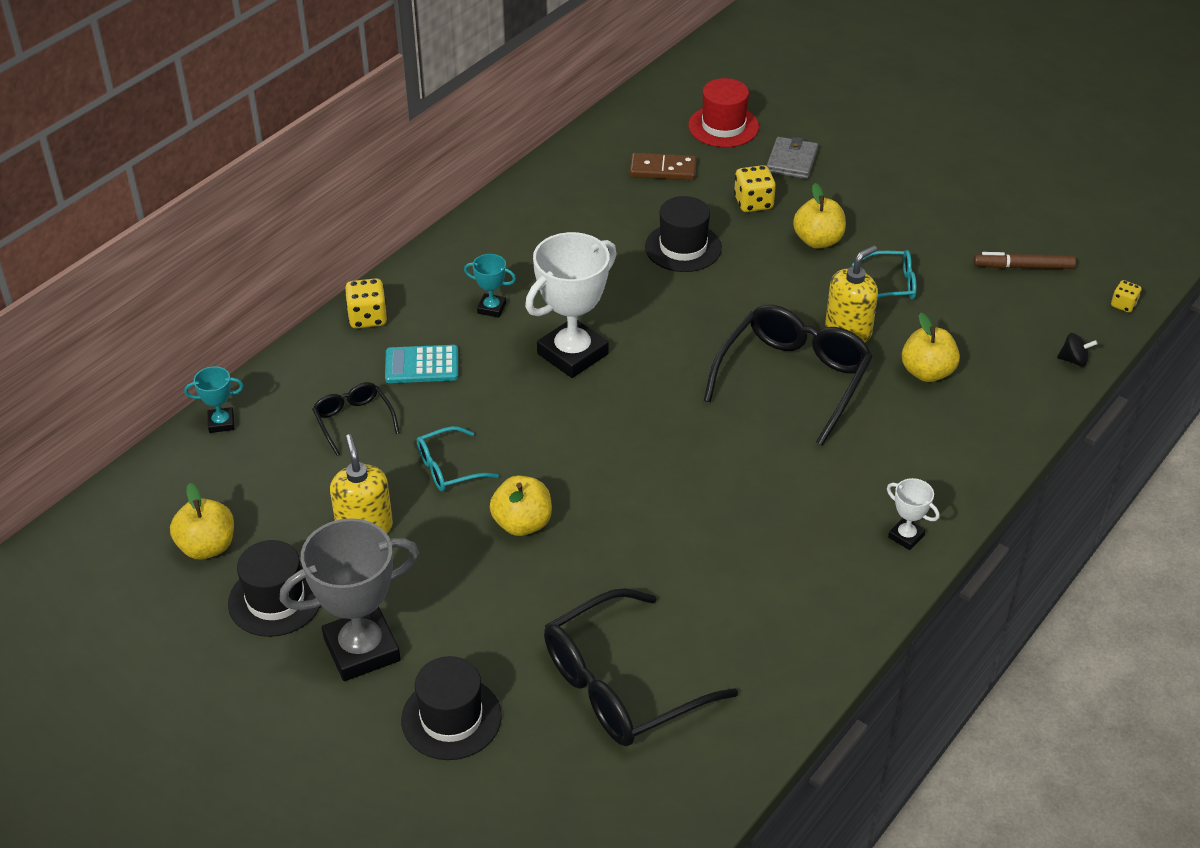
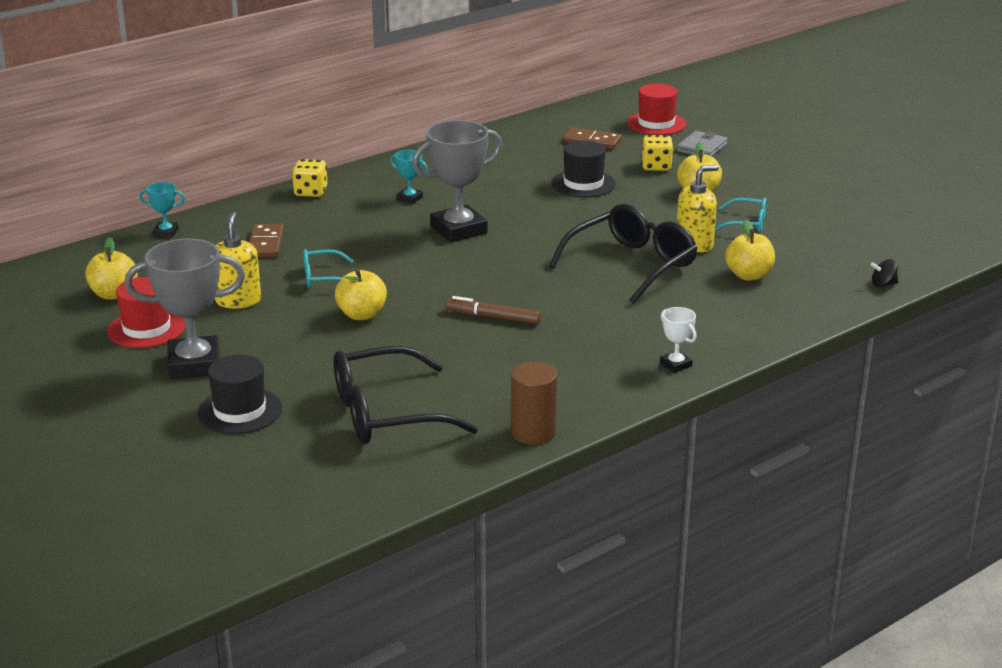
camera: 15 degrees right, 15 degrees down
(275, 599) = (146, 328): black hat -> red hat
(353, 421) = (265, 244): black glasses -> brown domino
(422, 365) = (336, 221): turquoise calculator -> none
(572, 354) = (458, 230): white trophy -> grey trophy
(797, 680) = (533, 432): none -> brown cylinder
(1023, 267) = (868, 227): brown marker -> brown marker (493, 317)
(1073, 360) = (883, 284): black spinning top -> black spinning top turned 150 degrees clockwise
(1123, 305) = (946, 258): yellow dice -> none

